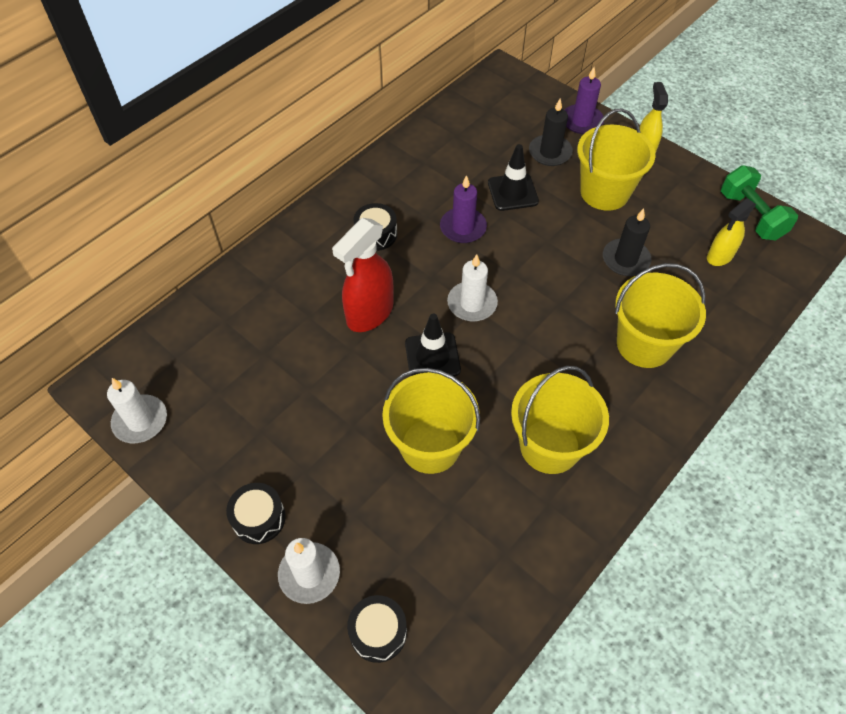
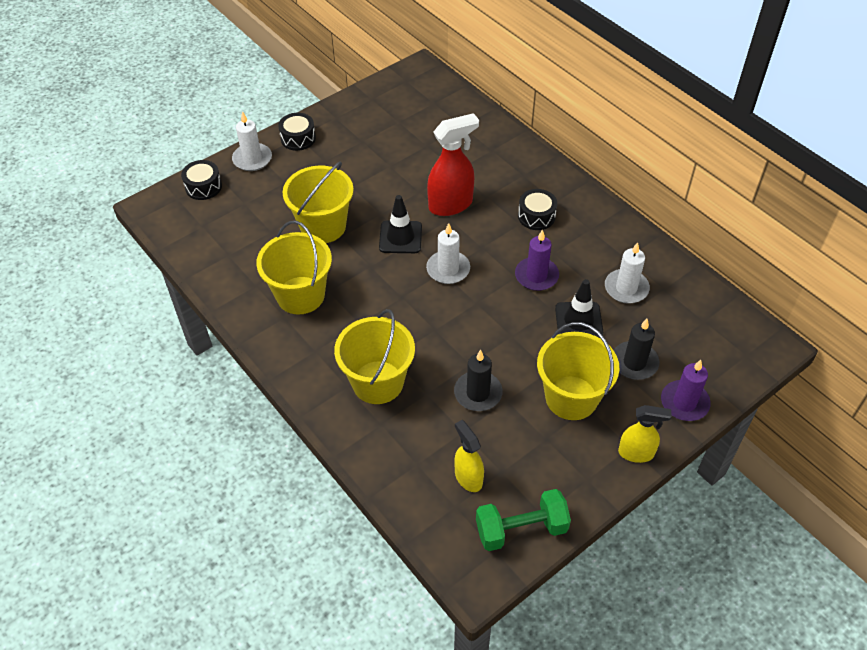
camera: 100 degrees right, 5 degrees down
(140, 421) = (386, 87): white candle -> white candle (626, 288)
(369, 314) = (451, 204): red spray bottle -> red spray bottle turned 105 degrees clockwise

